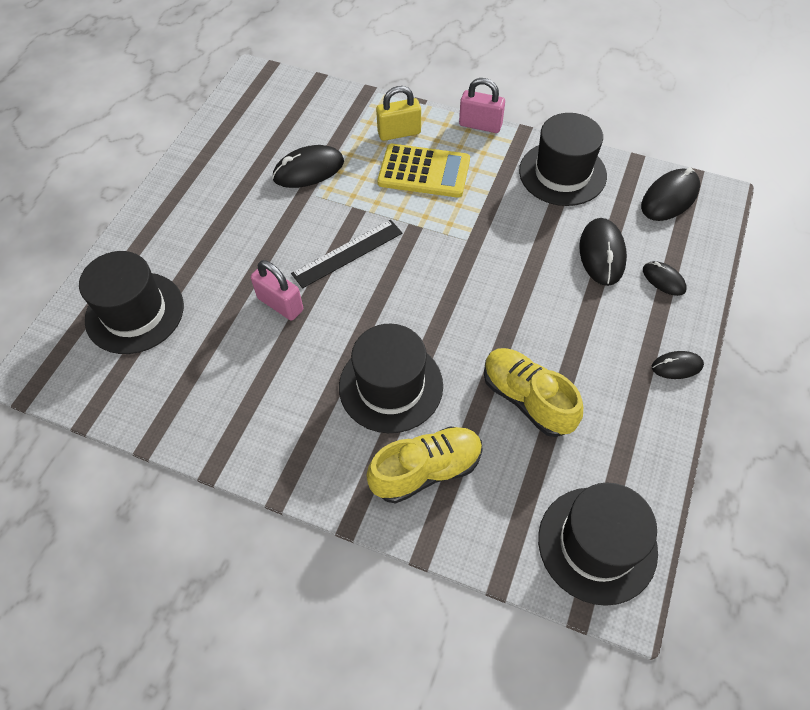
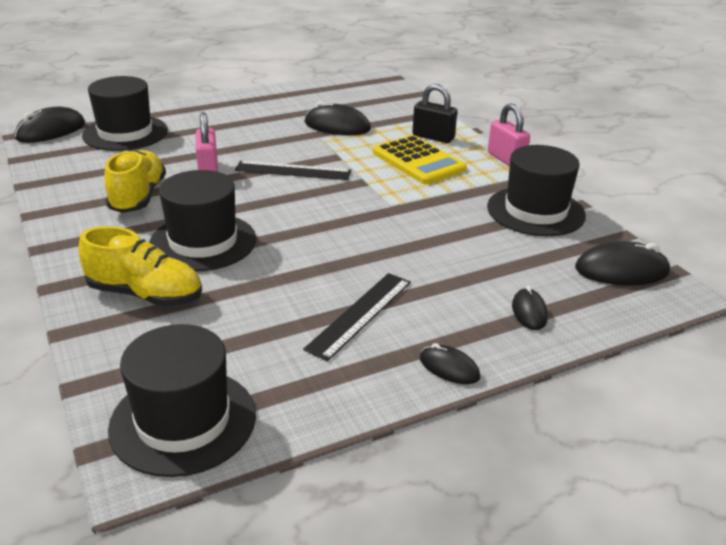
camera: 40 degrees right, 25 degrees down
(399, 133) = (433, 137): yellow padlock -> black padlock
(527, 399) = (284, 306): yellow shoe -> yellow shoe (138, 197)
(579, 365) = (360, 314): none -> black ruler
(602, 254) = (494, 268): black mouse -> black mouse (51, 131)

